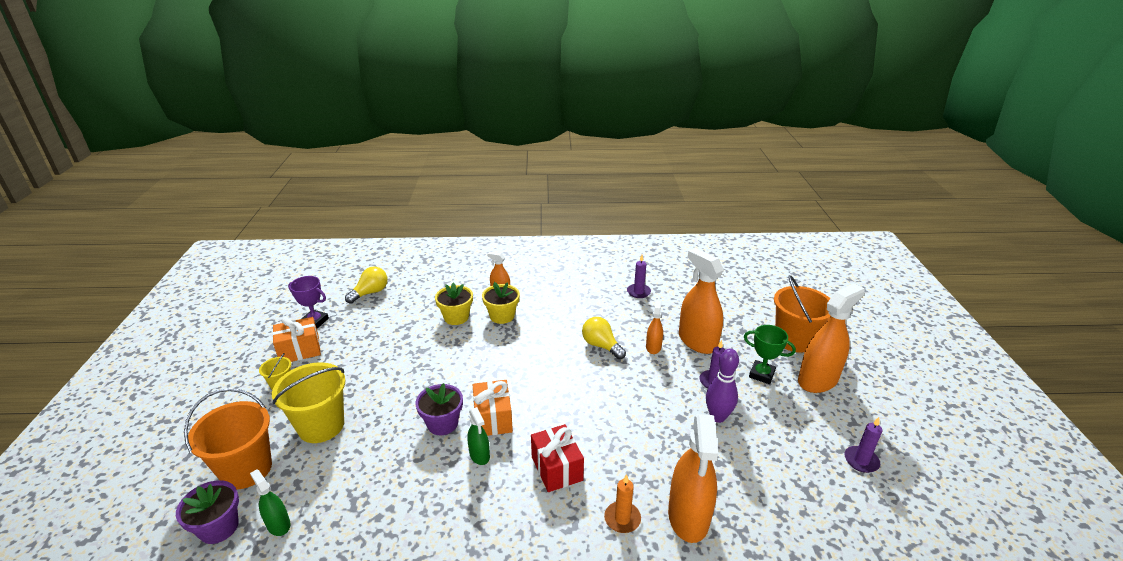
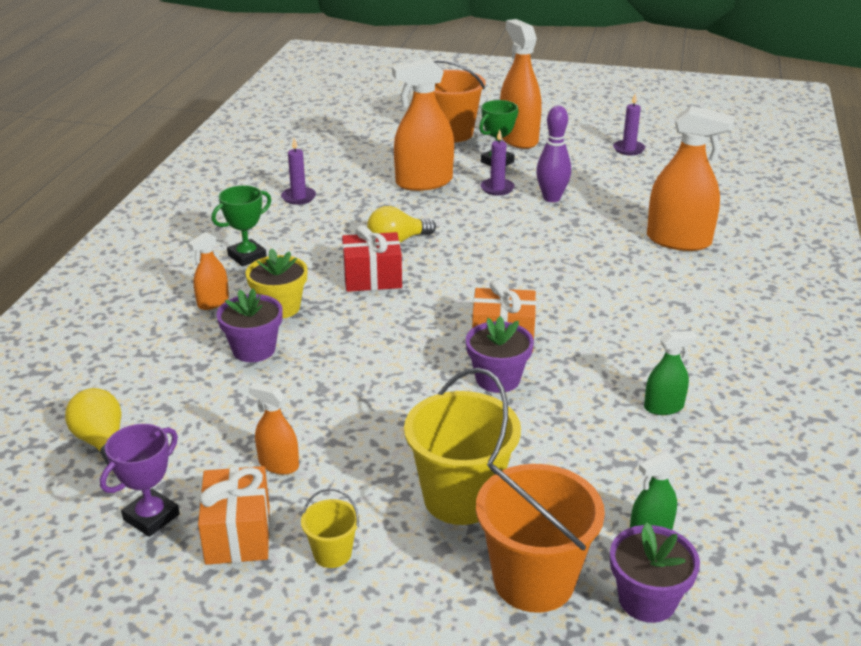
camera: 75 degrees left, 0 degrees up
(456, 317) = (254, 349): yellow flower pot -> purple flower pot
(479, 455) = (564, 354): green spray bottle -> green spray bottle (663, 407)
(554, 291) = (247, 256): none -> green trophy
(556, 468) = (600, 303): red gift -> red gift (372, 278)
(622, 519) = (676, 275): orange candle -> none
(653, 347) = (419, 209): orange spray bottle -> orange spray bottle (278, 464)

